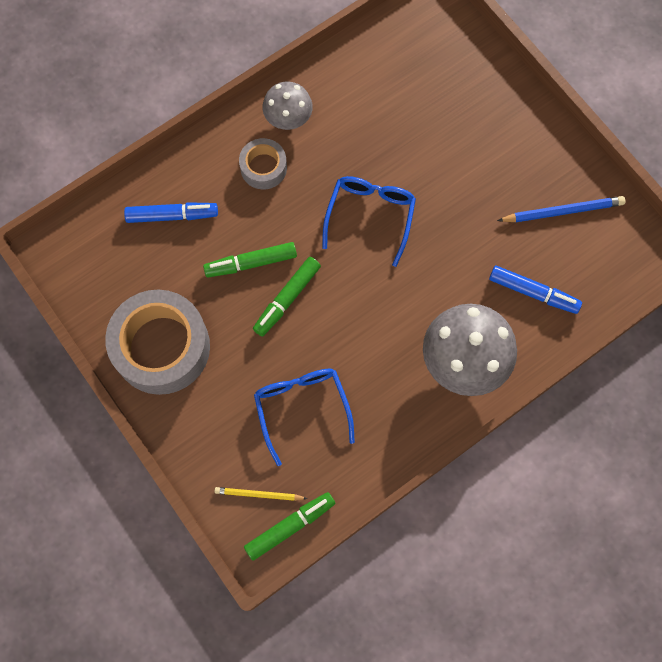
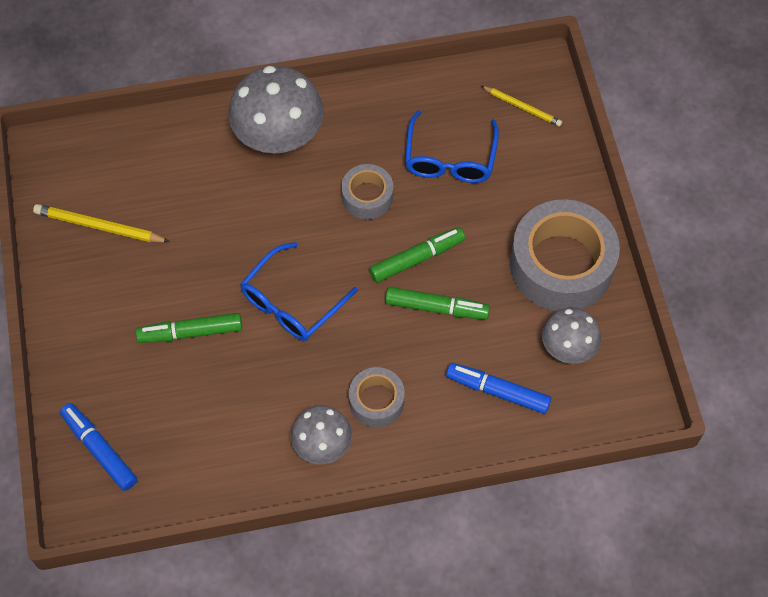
camera: 155 degrees left, 10 degrees down
(129, 275) = (568, 348): none -> grey mushroom
(290, 526) = (505, 73): green marker -> green marker (190, 332)
(356, 337) = (367, 196): none -> grey tape
(533, 292) = (178, 167): blue marker -> blue marker (100, 449)
(562, 211) = (99, 226): blue pencil -> yellow pencil

